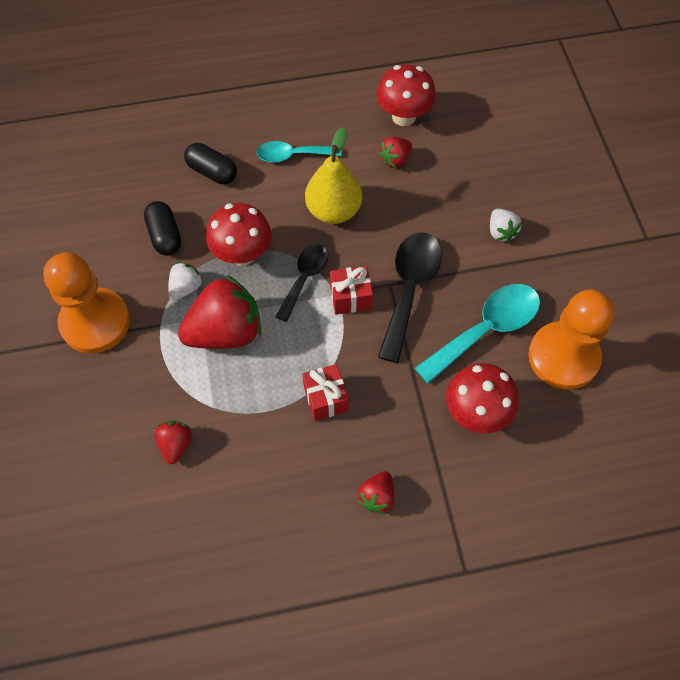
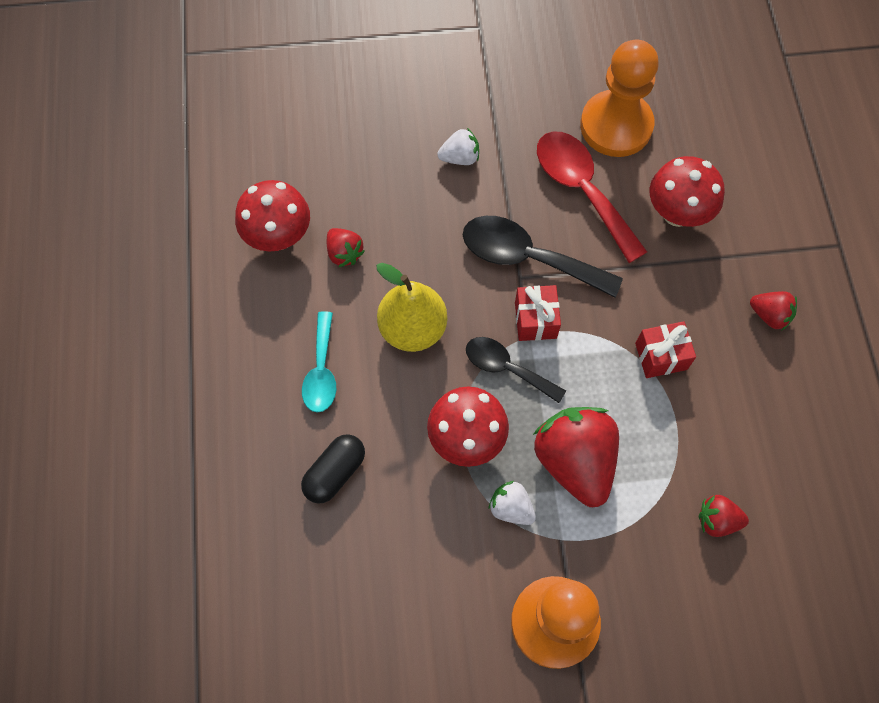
camera: 85 degrees left, 5 degrees up
(165, 236) = (431, 535): black capsule -> none
(486, 329) = (582, 190): turquoise spoon -> red spoon

